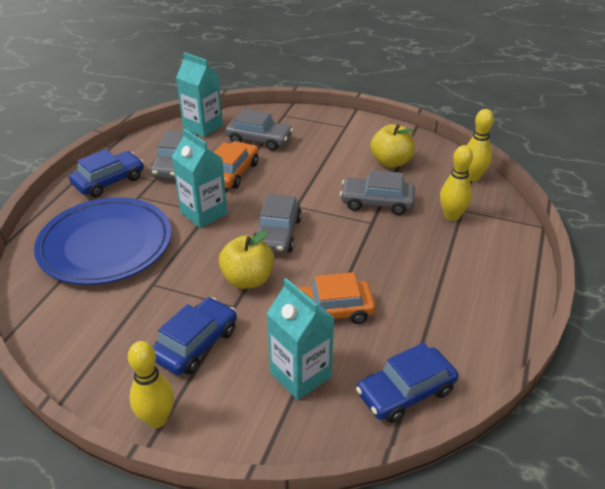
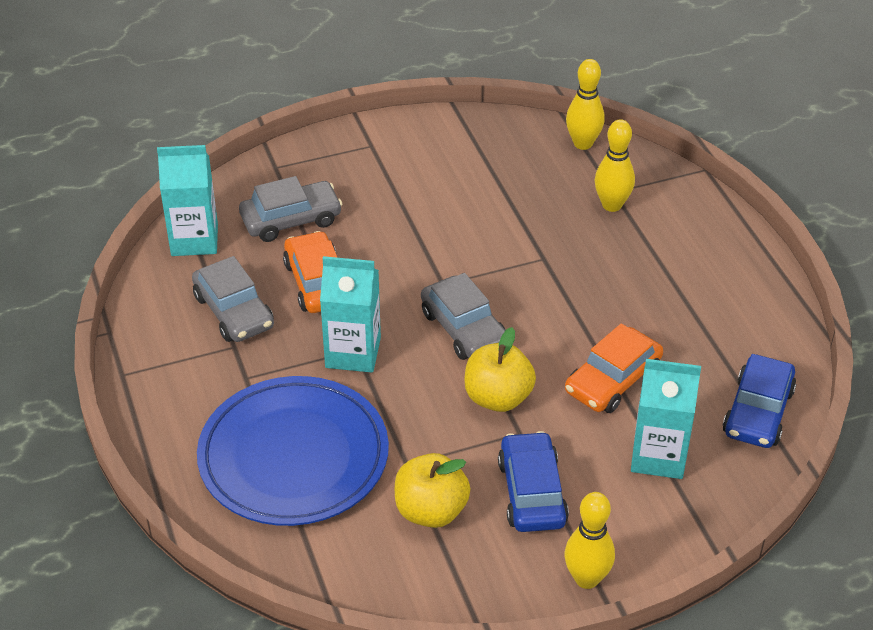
camera: 40 degrees left, 5 degrees up
(109, 181) = (179, 380): blue car -> none
(377, 202) = (521, 231): grey car -> none
(391, 162) = (479, 169): yellow apple -> yellow apple (431, 511)

